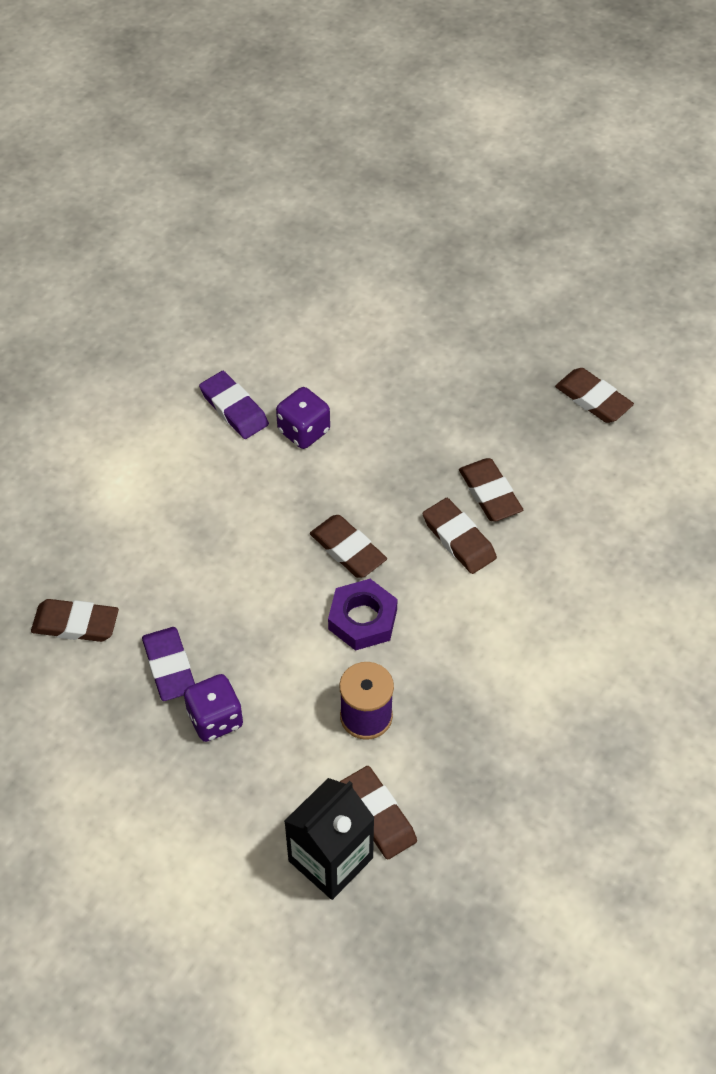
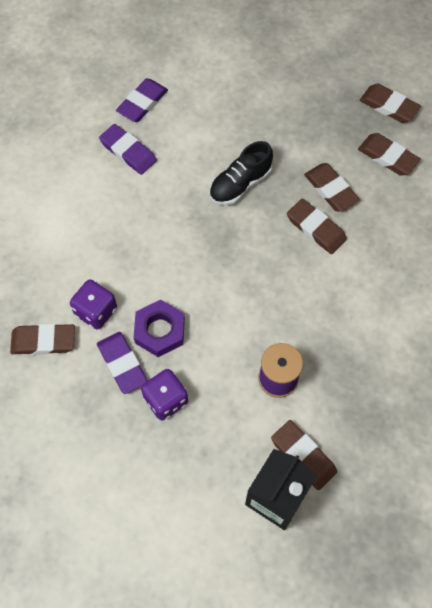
camera: 10 degrees left, 10 degrees up
(266, 350) = (142, 103): none -> purple eraser
(304, 431) = (184, 161): purple dice -> purple dice (96, 311)
(348, 549) = (236, 249): brown eraser -> brown eraser (387, 157)
(362, 619) = (259, 302): purple nut -> purple nut (160, 331)
(371, 470) = (240, 184): none -> black shoe

